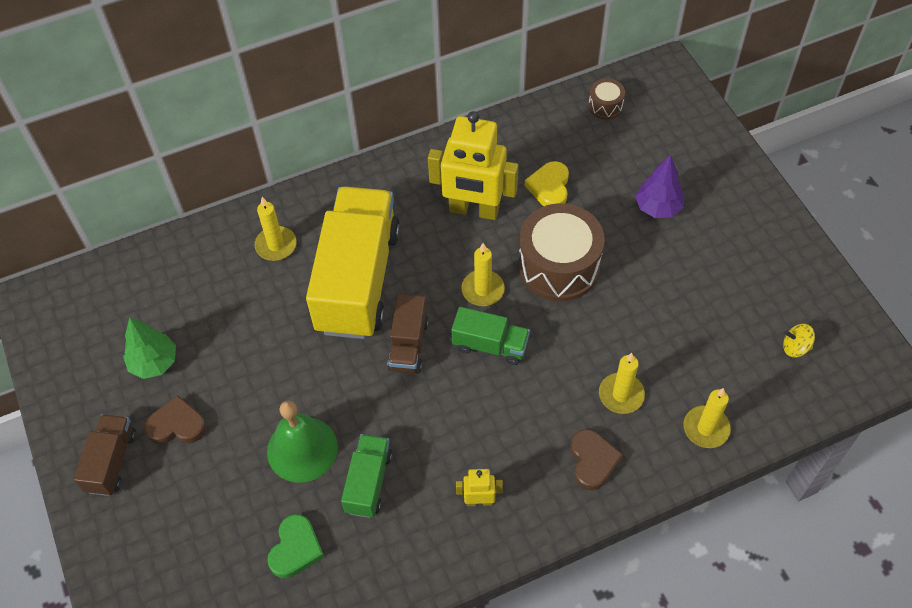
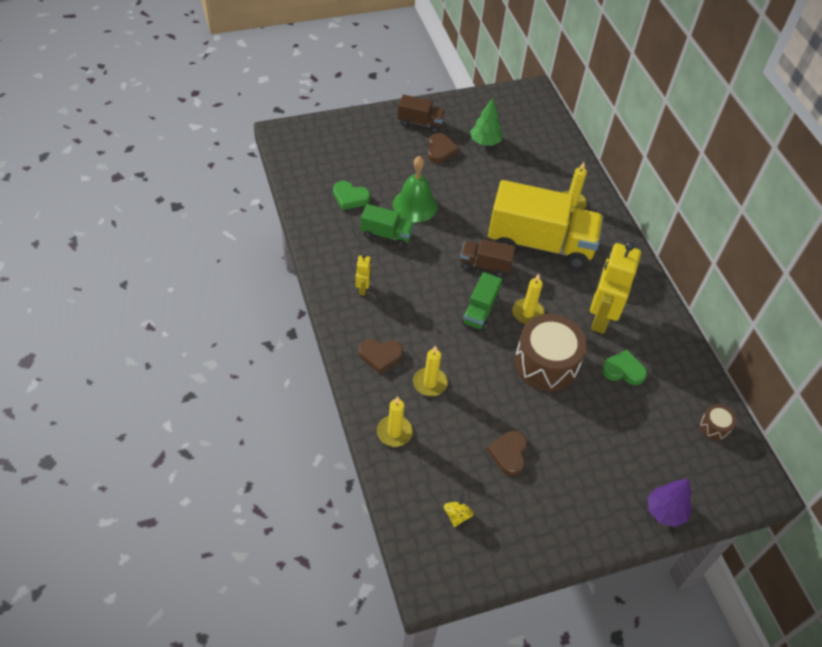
camera: 90 degrees right, 5 degrees down
(549, 187) = (623, 370): yellow heart -> green heart
(657, 207) = (602, 444): purple tree -> purple tree (665, 511)
(698, 300) = (509, 454): none -> brown heart

